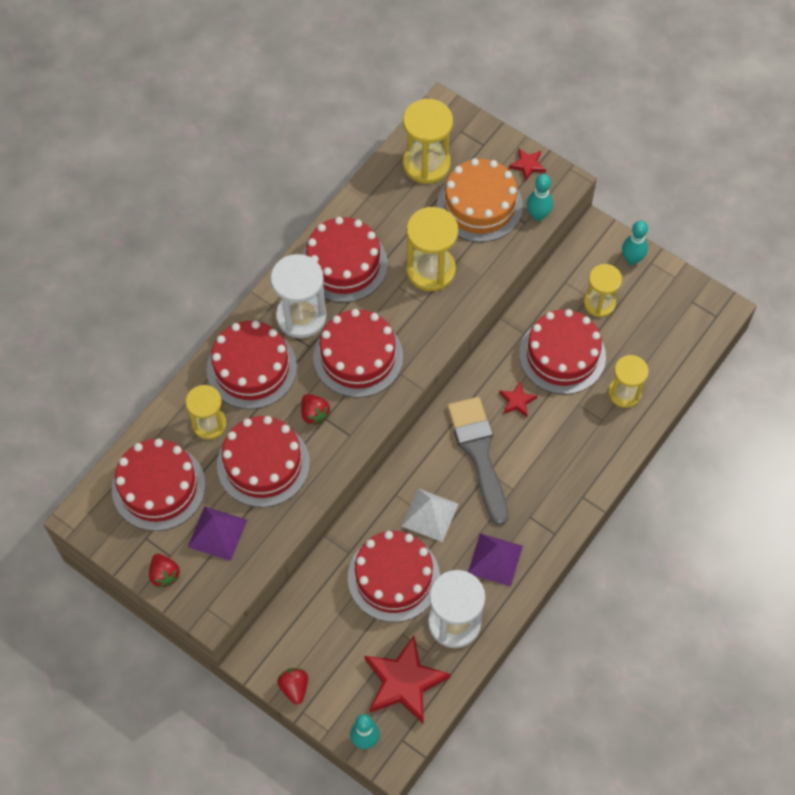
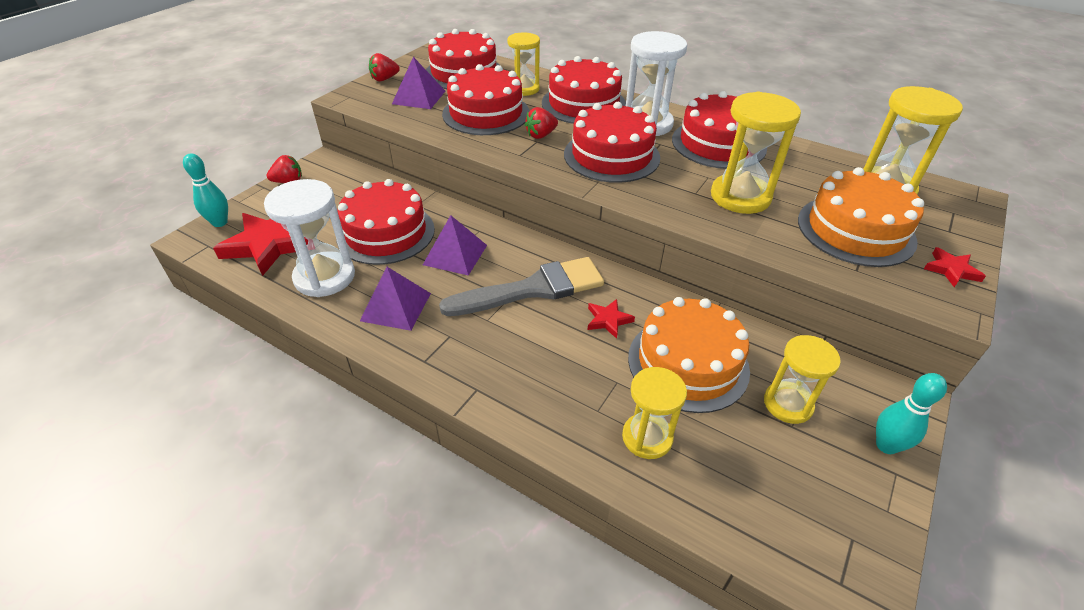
camera: 85 degrees right, 20 degrees down
(430, 515) = (455, 254): white pyramid -> purple pyramid
(538, 215) = (876, 281): turquoise bowling pin -> none
(562, 355) = (688, 363): red cake -> orange cake

